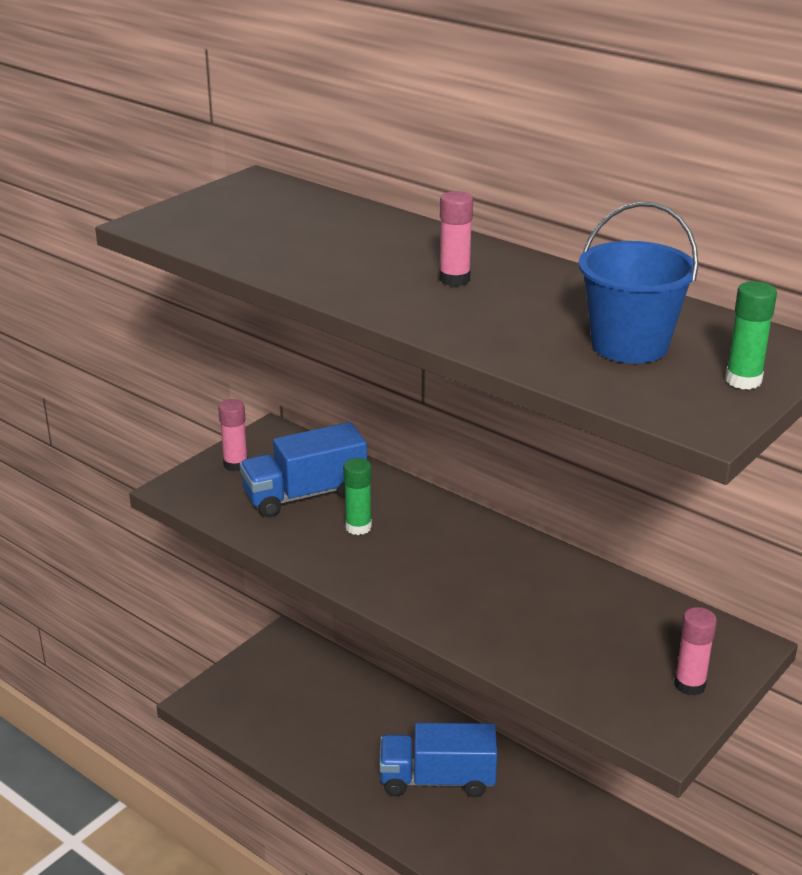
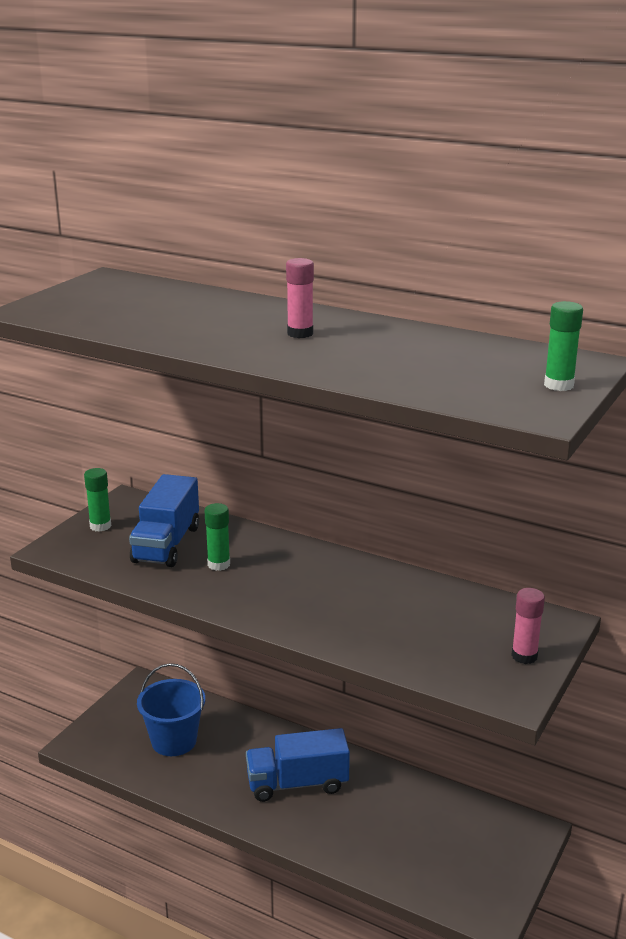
camera: 10 degrees left, 5 degrees down
(235, 464) = (100, 526): pink glue stick -> green glue stick
(305, 495) = (167, 544): blue truck -> blue truck turned 45 degrees counterclockwise
(629, 345) = (459, 368): blue bucket -> blue bucket (174, 741)

